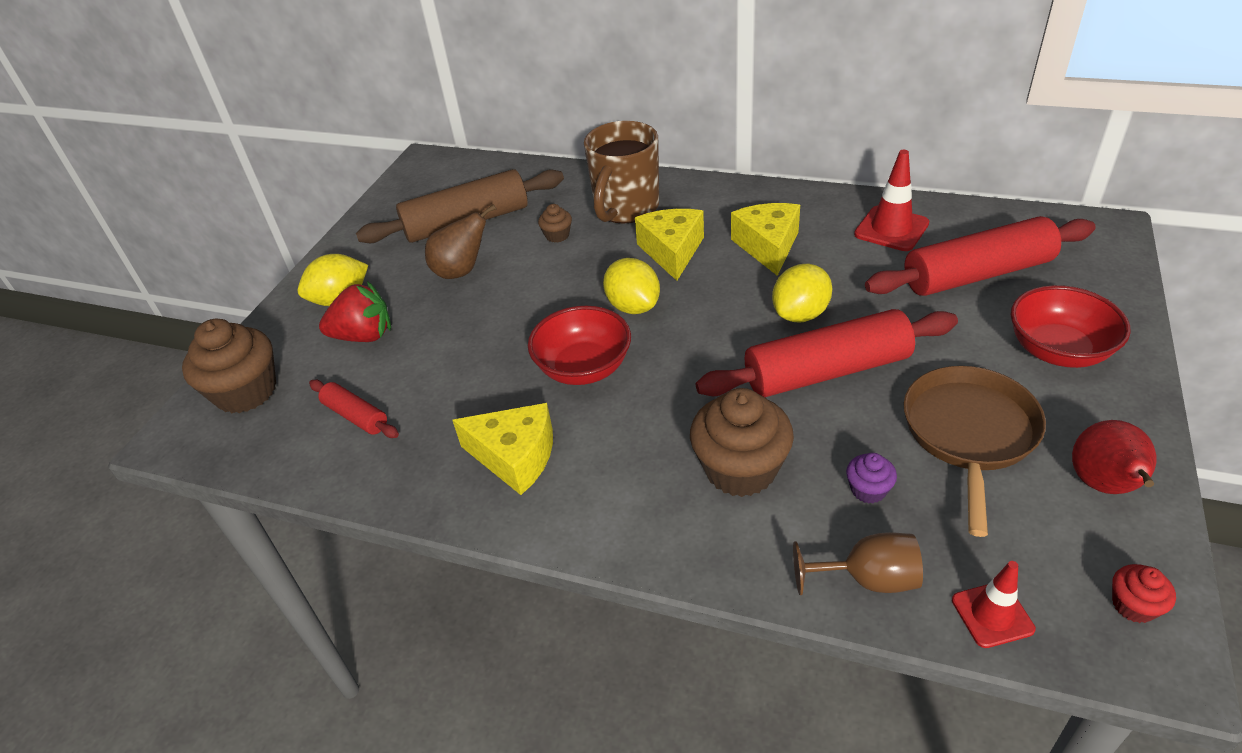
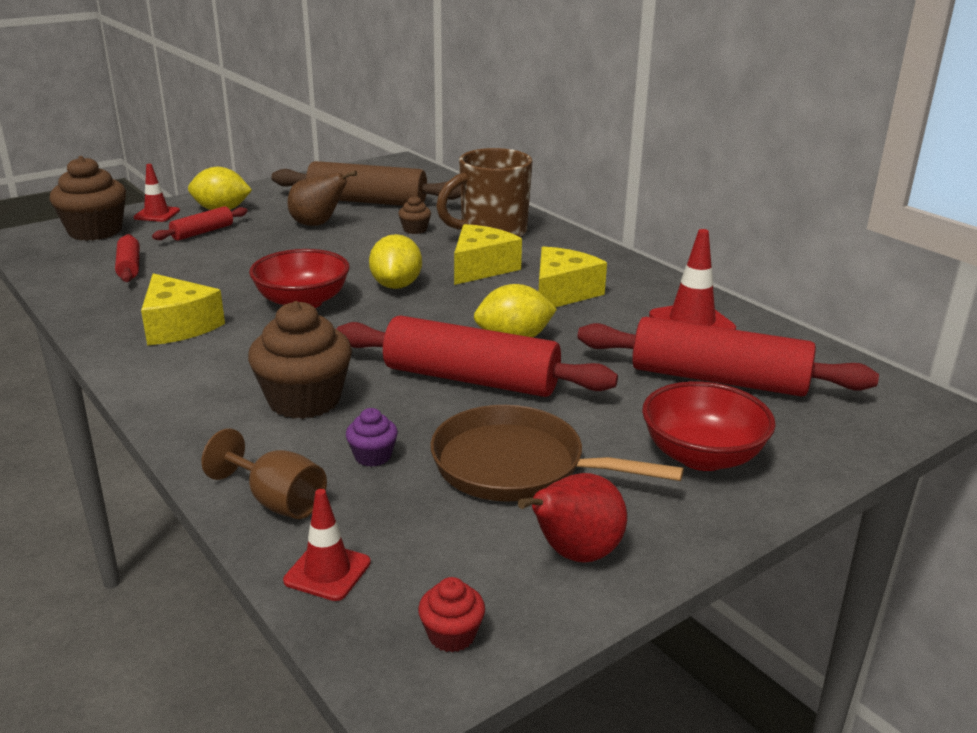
camera: 30 degrees right, 15 degrees down
(279, 337) = (157, 214): none -> red traffic cone
(364, 336) = (202, 232): red strawberry -> red rolling pin
(969, 434) = (517, 466): brown pan -> brown pan turned 120 degrees counterclockwise

